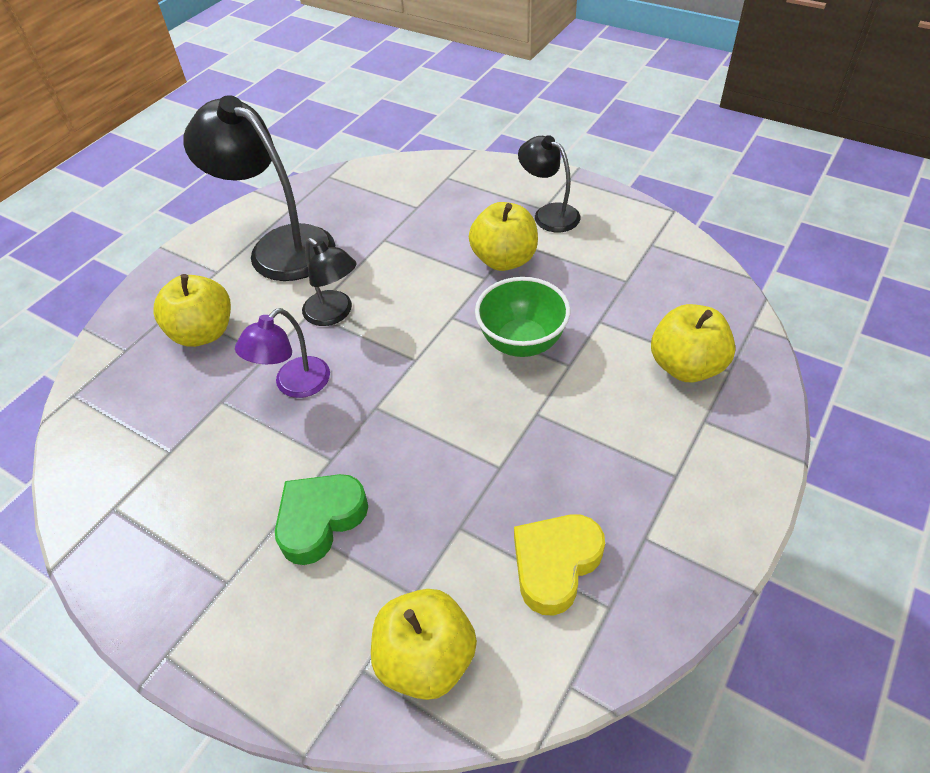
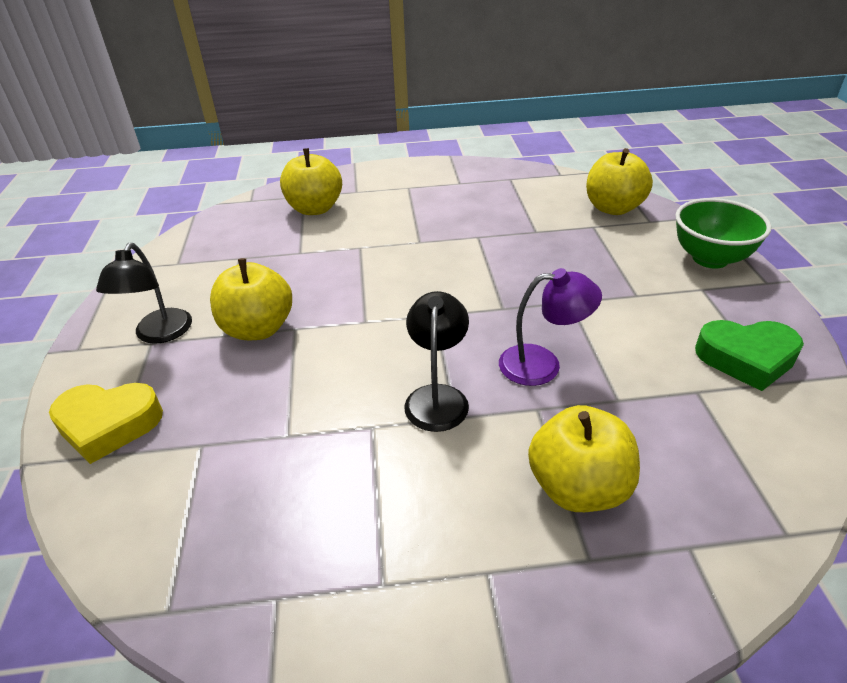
camera: 130 degrees left, 10 degrees down
(279, 246) = (379, 536): black lamp -> none
(320, 520) = (612, 279): green heart -> green heart (746, 358)
(522, 342) = (358, 274): green bowl -> green bowl (710, 258)
(555, 564) = (511, 197): yellow heart -> yellow heart (108, 425)

